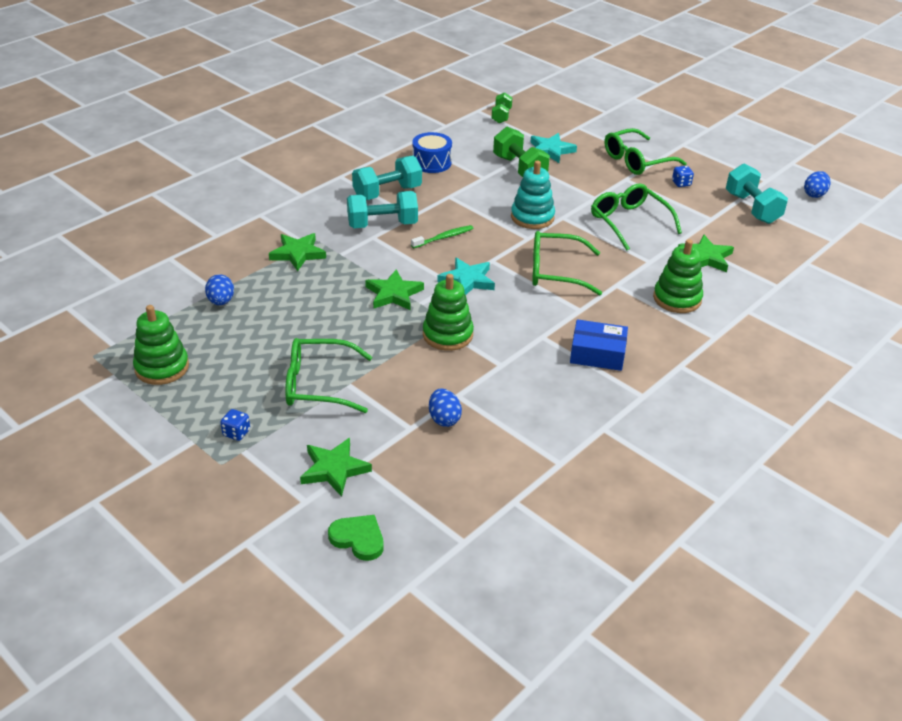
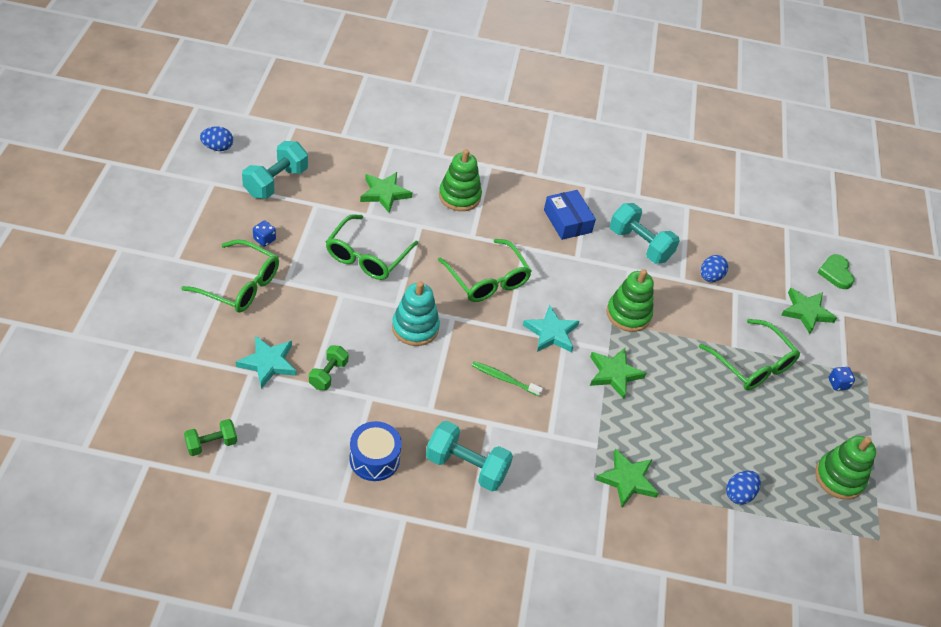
camera: 130 degrees left, 10 degrees up
(382, 225) = (525, 438): turquoise dumbbell -> turquoise dumbbell (640, 245)
(519, 168) = (328, 374): green dumbbell -> green dumbbell, size x0.60

